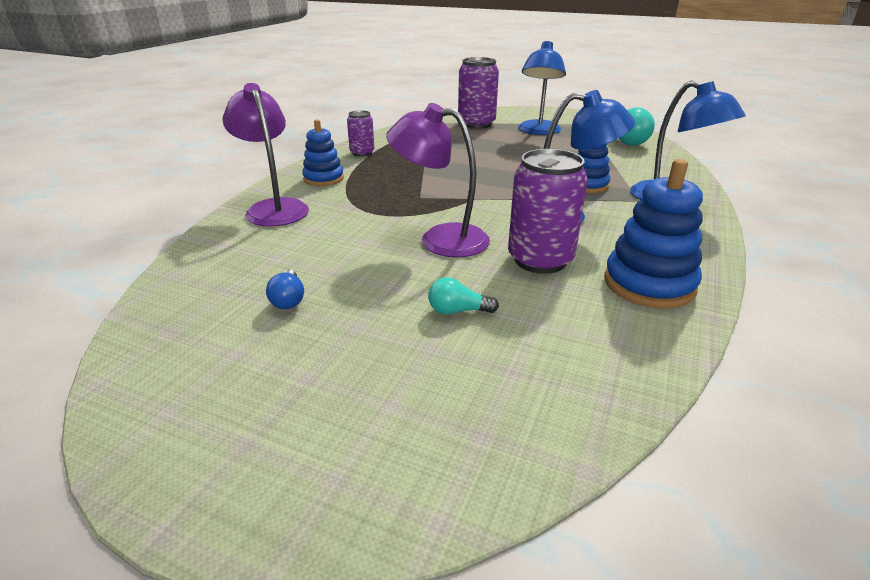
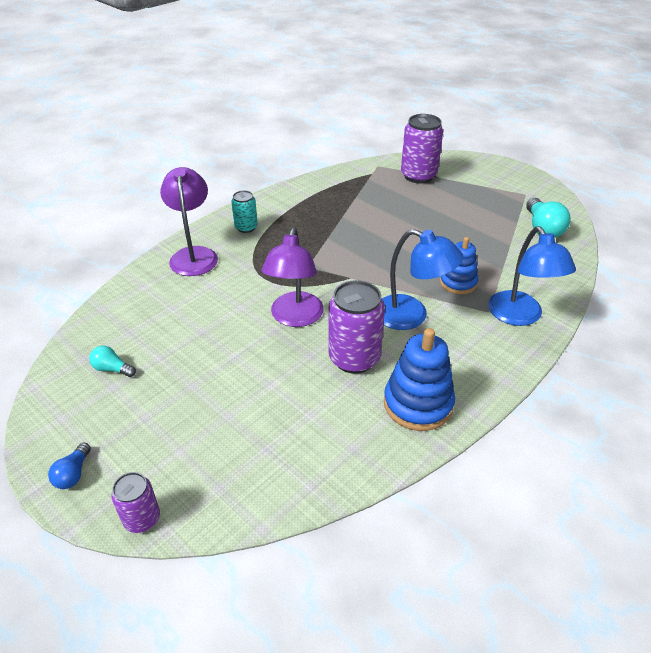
camera: 20 degrees right, 10 degrees up
(288, 299) = (162, 350): blue light bulb -> blue light bulb (73, 474)
(323, 179) = (246, 227): blue stacking toy -> turquoise can
(362, 153) = (293, 199): purple can -> purple can (142, 519)
(440, 239) = (295, 317): purple lamp -> purple lamp turned 120 degrees counterclockwise
(458, 311) = (264, 390): turquoise light bulb -> turquoise light bulb (112, 369)
(538, 131) = (470, 198): blue lamp -> none

